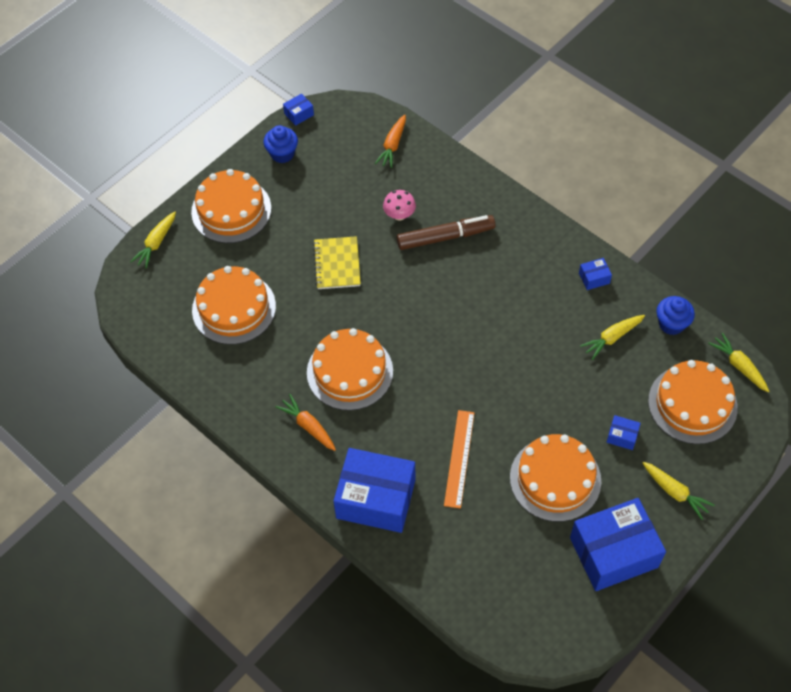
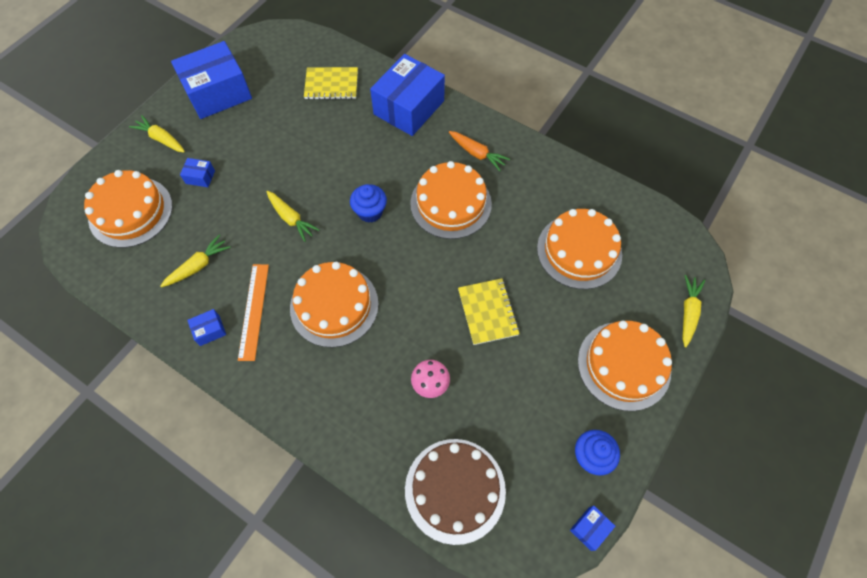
camera: 170 degrees right, 5 degrees up
(376, 499) = (409, 107): blue box -> blue box turned 60 degrees counterclockwise
(392, 145) = (455, 490): orange carrot -> brown cake
(445, 237) = (374, 361): brown marker -> none
(459, 458) = (343, 144): orange ruler -> orange ruler (254, 311)
(468, 546) = (331, 85): none -> yellow notebook
(555, 479) = (261, 137): orange cake -> orange cake (334, 305)
(671, 324) = (135, 288): blue cupcake -> blue cupcake (370, 212)
(739, 366) = (77, 253): yellow carrot -> yellow carrot (291, 218)

